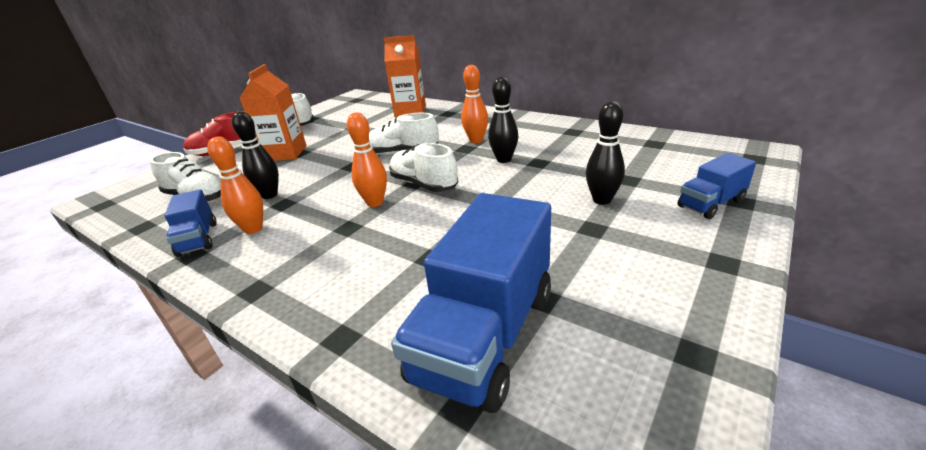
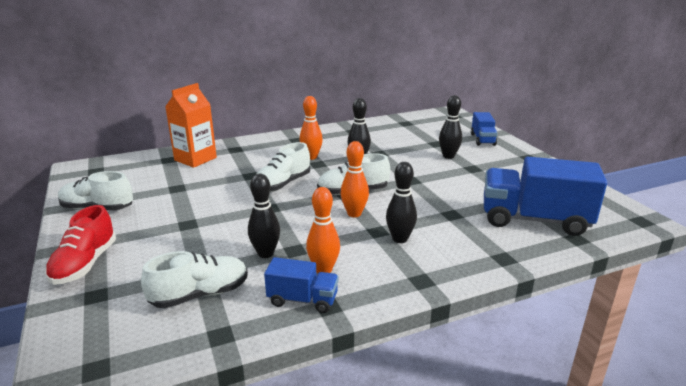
camera: 60 degrees left, 5 degrees down
(285, 153) = (174, 231): orange carton -> none
(339, 245) = (400, 239): none -> black bowling pin
(485, 335) = (534, 220): blue truck -> blue truck turned 135 degrees clockwise

